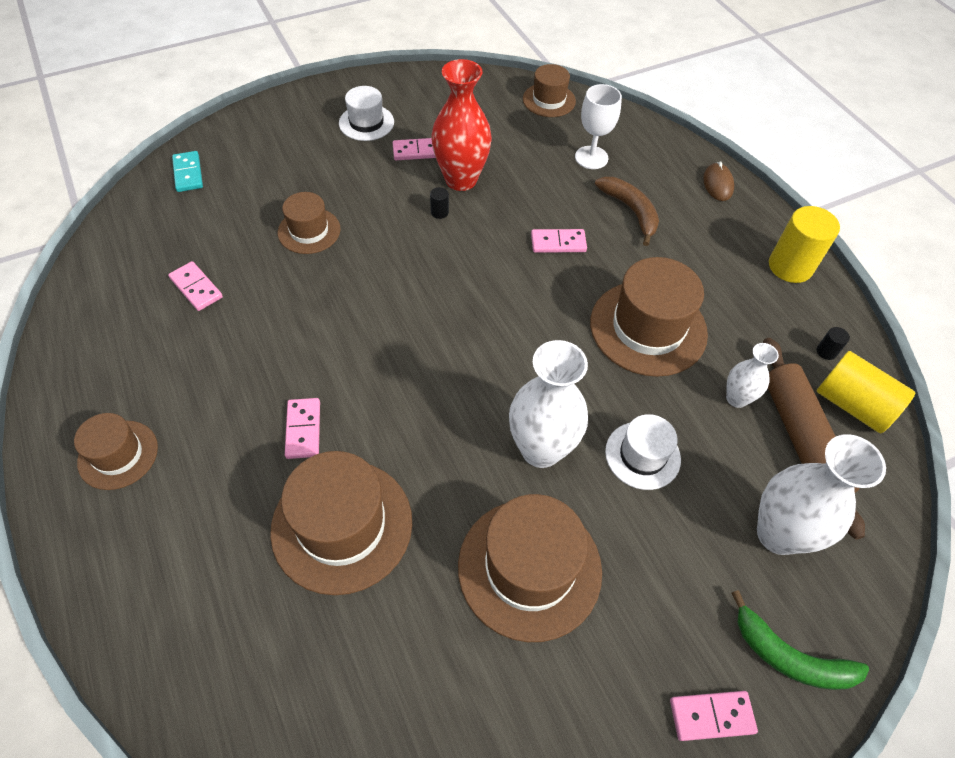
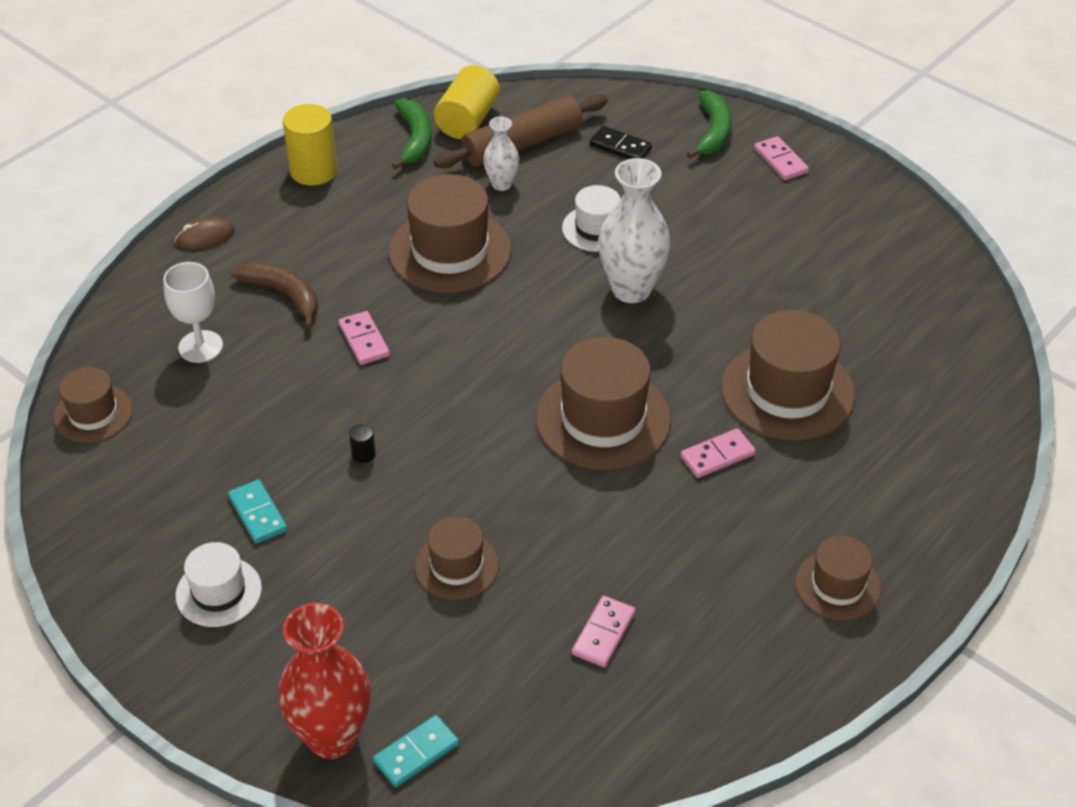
camera: 110 degrees left, 10 degrees down
(418, 151) = (257, 514): pink domino -> turquoise domino
(461, 180) = (295, 453): red vase -> red vase (332, 737)
(529, 568) = (742, 269): brown hat -> brown hat (603, 419)
(631, 211) = (284, 295): brown banana -> brown banana turned 90 degrees clockwise
(778, 534) = (620, 147): white vase -> black domino
(826, 351) = (415, 139): black cylinder -> green banana

